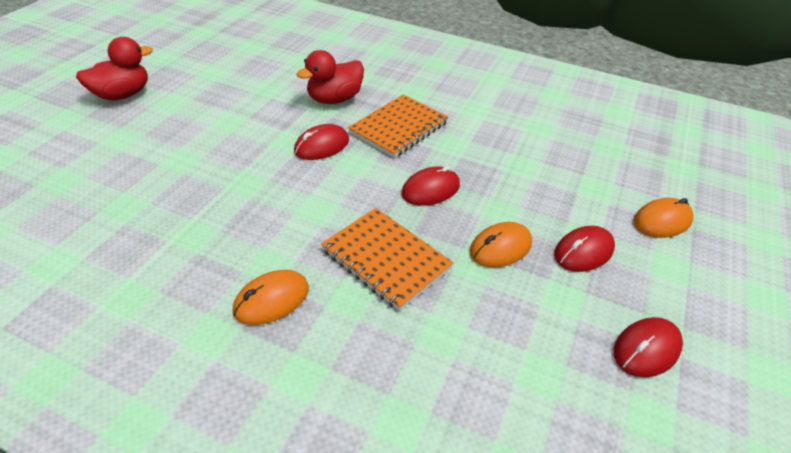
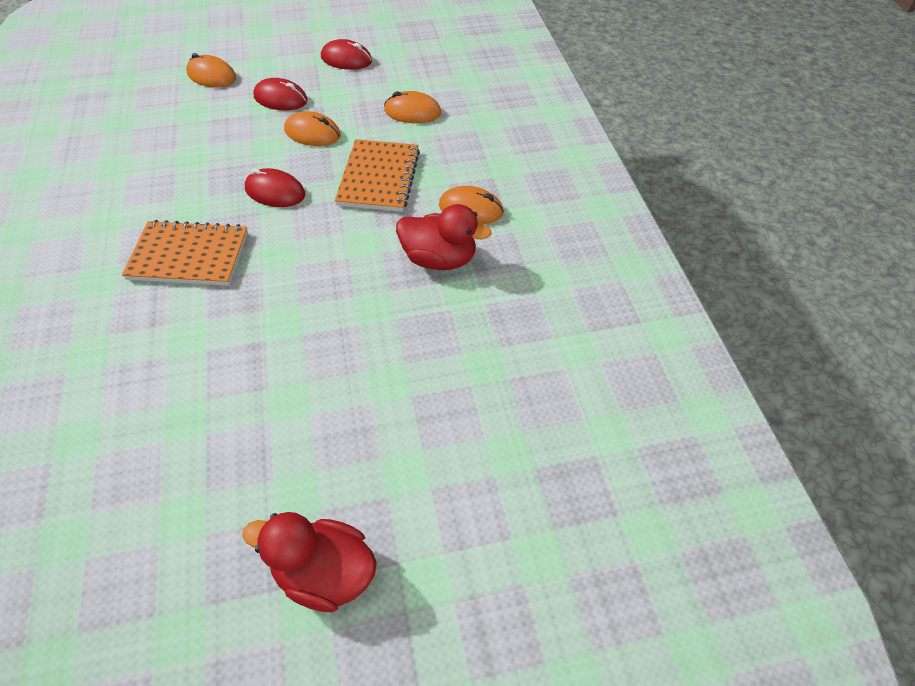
camera: 125 degrees left, 10 degrees up
(321, 146) = (269, 293): red mouse -> none
(334, 99) = (166, 339): red duck -> red duck (439, 259)
(477, 351) = (412, 112): none -> orange mouse

